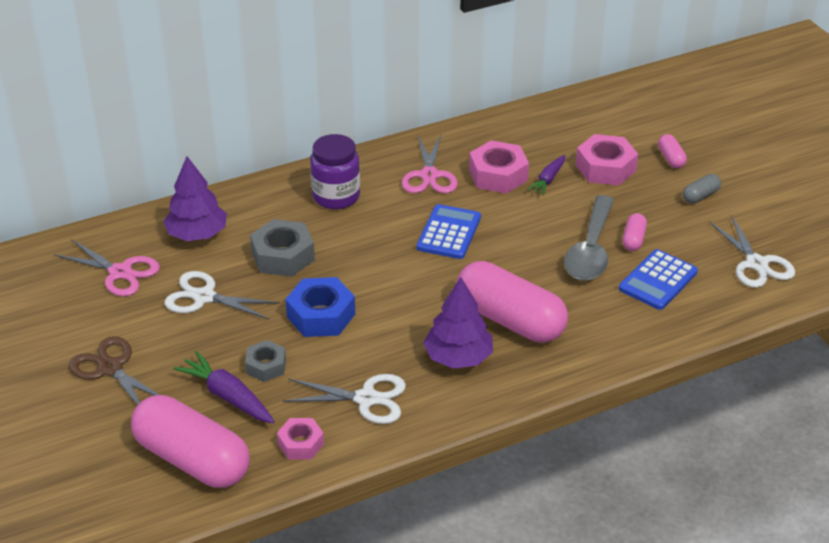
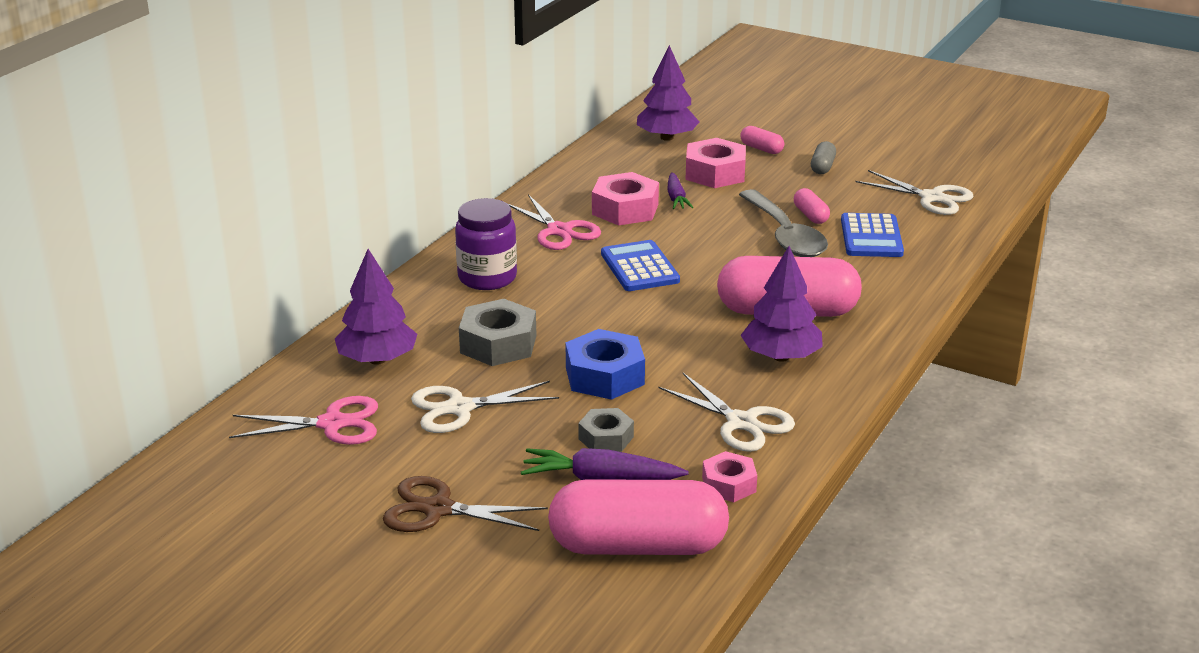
camera: 35 degrees left, 10 degrees down
(366, 399) = (741, 422): white scissors -> white scissors turned 75 degrees clockwise
(607, 118) = (667, 137): none -> purple tree

